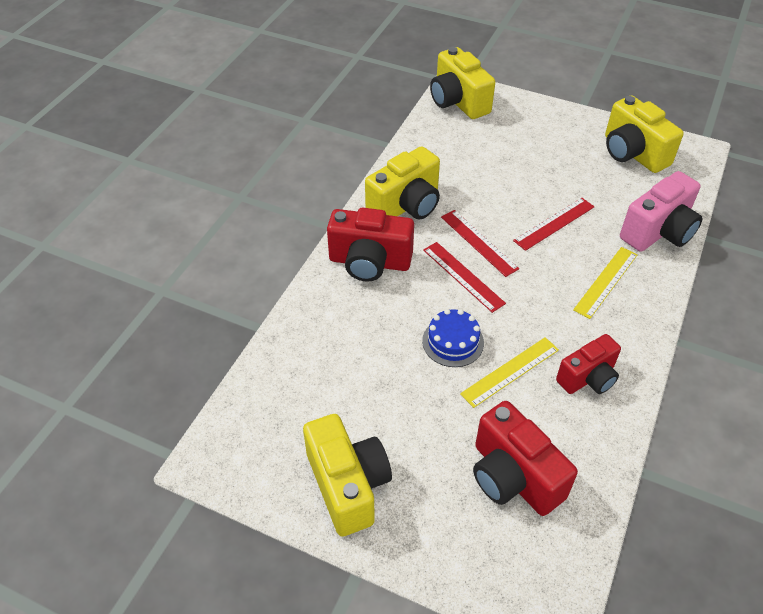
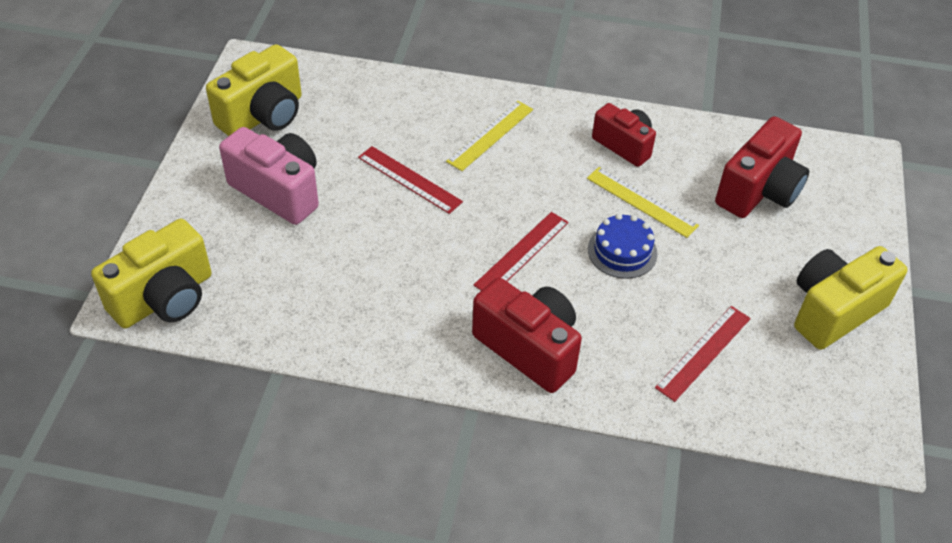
camera: 105 degrees left, 0 degrees up
(369, 262) = (529, 348): red camera -> red camera turned 45 degrees counterclockwise
(406, 205) = (413, 327): yellow camera -> none
(479, 242) = (461, 244): red ruler -> red ruler (703, 352)
(606, 282) = (490, 135): yellow ruler -> yellow ruler turned 75 degrees counterclockwise
(658, 232) = (400, 96): pink camera -> pink camera (278, 191)

